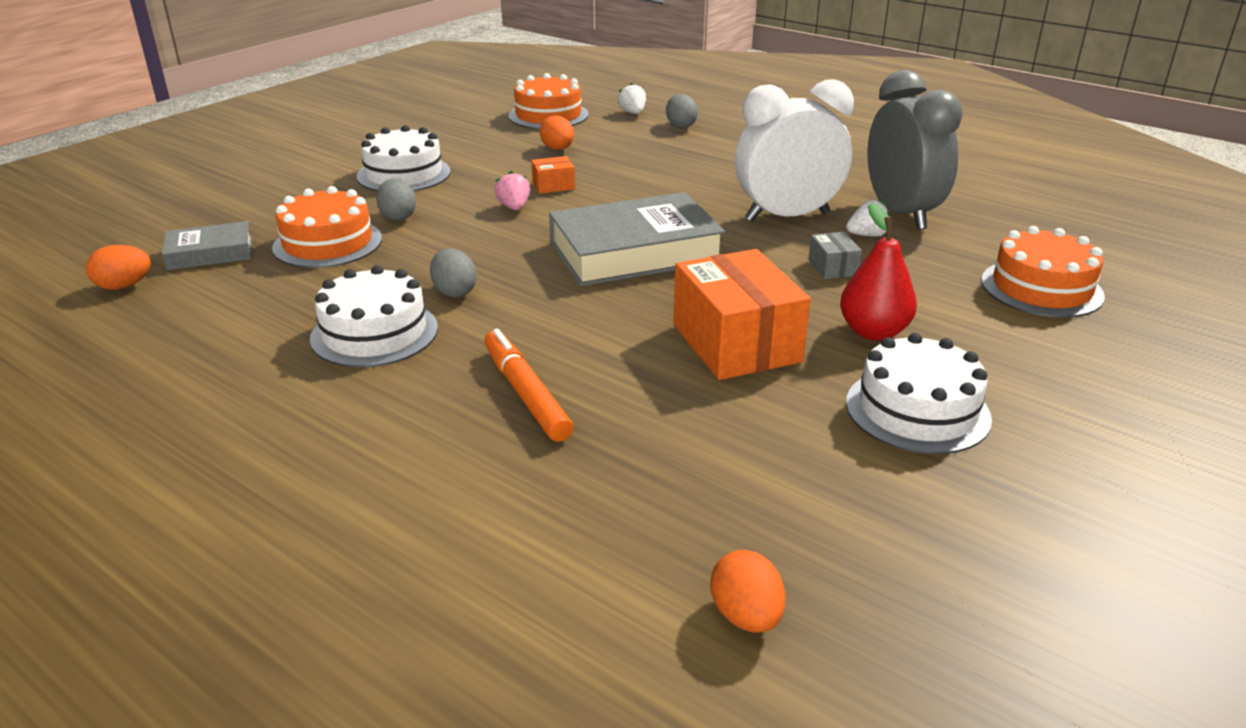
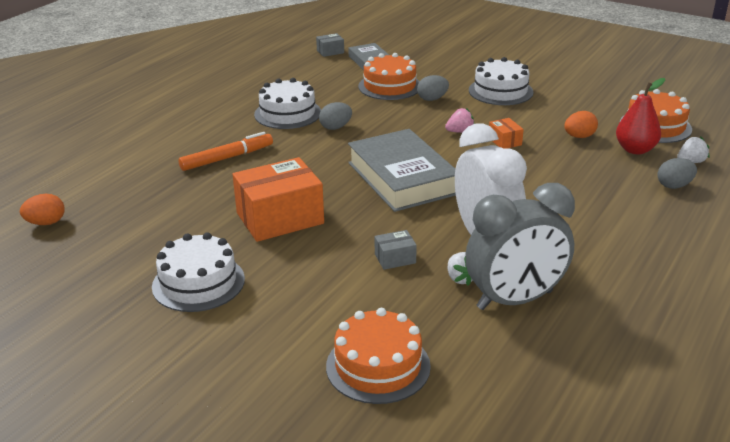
camera: 85 degrees right, 0 degrees up
(124, 286) = (330, 51): orange egg -> grey box
(873, 332) = (296, 272): red pear -> red pear (635, 150)

